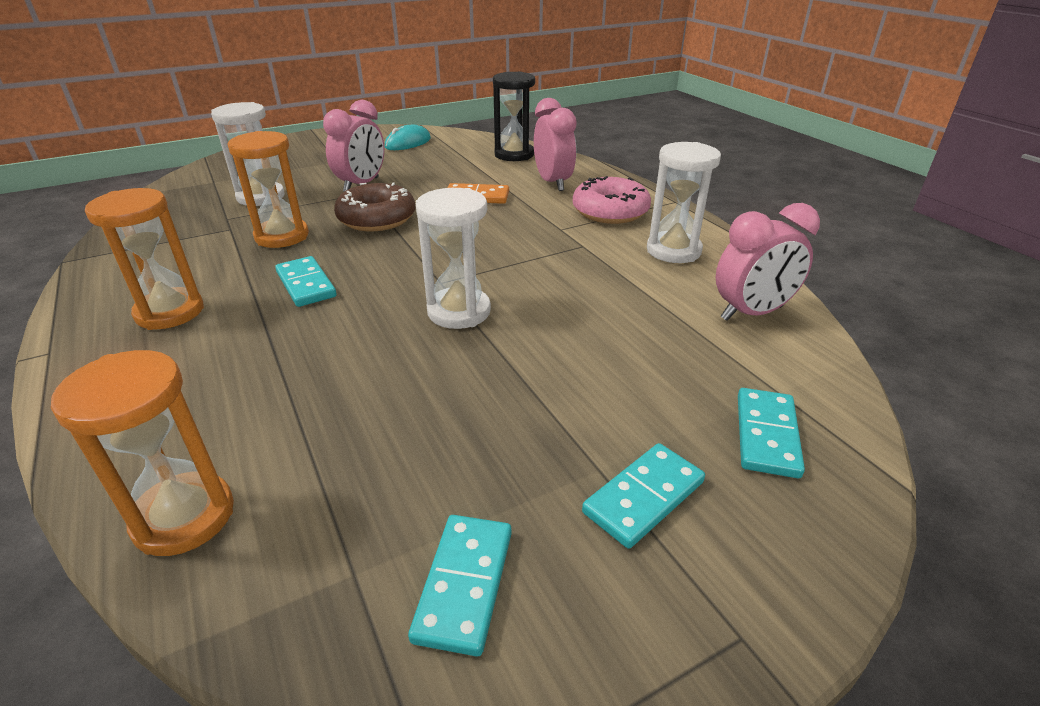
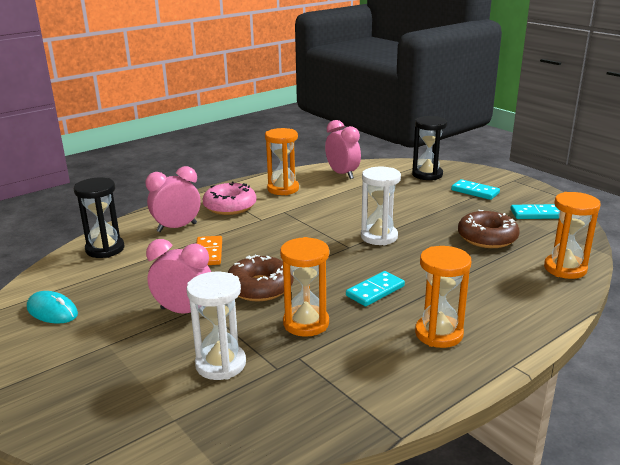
camera: 100 degrees left, 10 degrees down
(386, 438) = (487, 238): none -> brown donut
(673, 251) = (283, 189): white hourglass -> orange hourglass
(766, 435) = (427, 174): turquoise domino -> black hourglass

